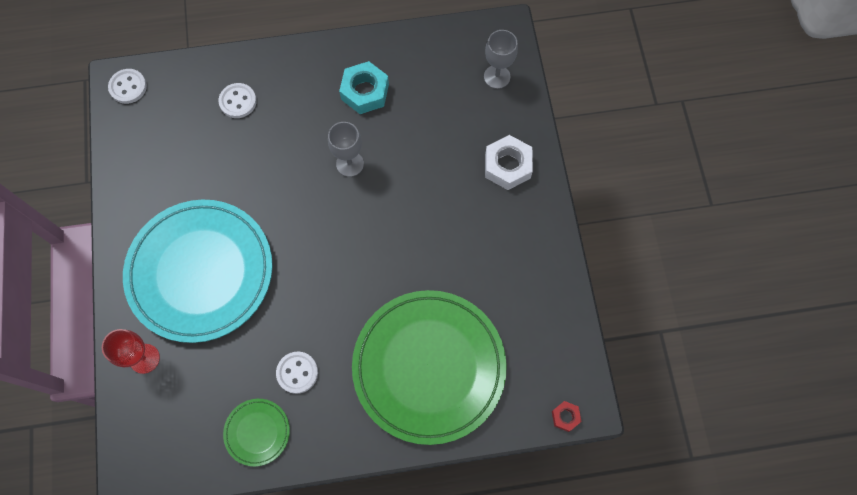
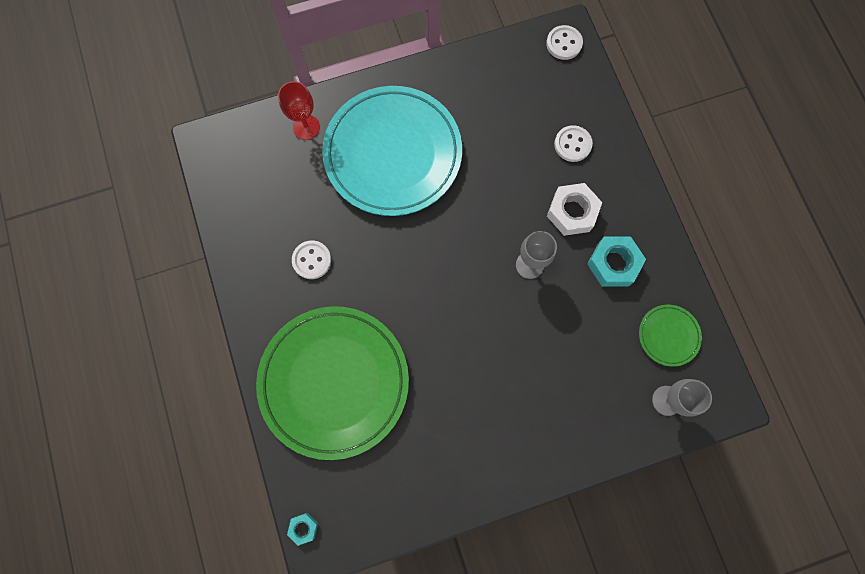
camera: 80 degrees right, 5 degrees up
(257, 432) = (253, 237): green plate -> green plate (668, 335)
(507, 166) = (562, 428): white nut -> white nut (572, 212)
(565, 417) = (303, 528): red nut -> turquoise nut

